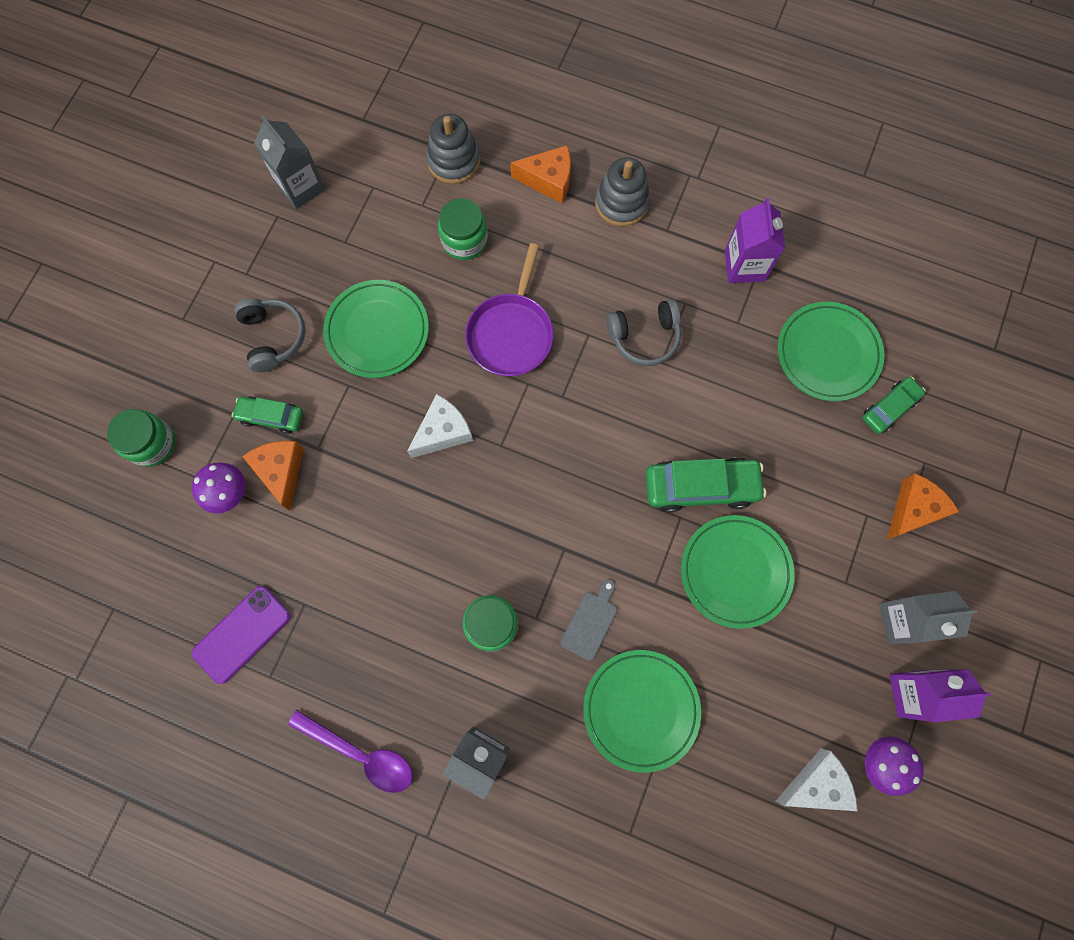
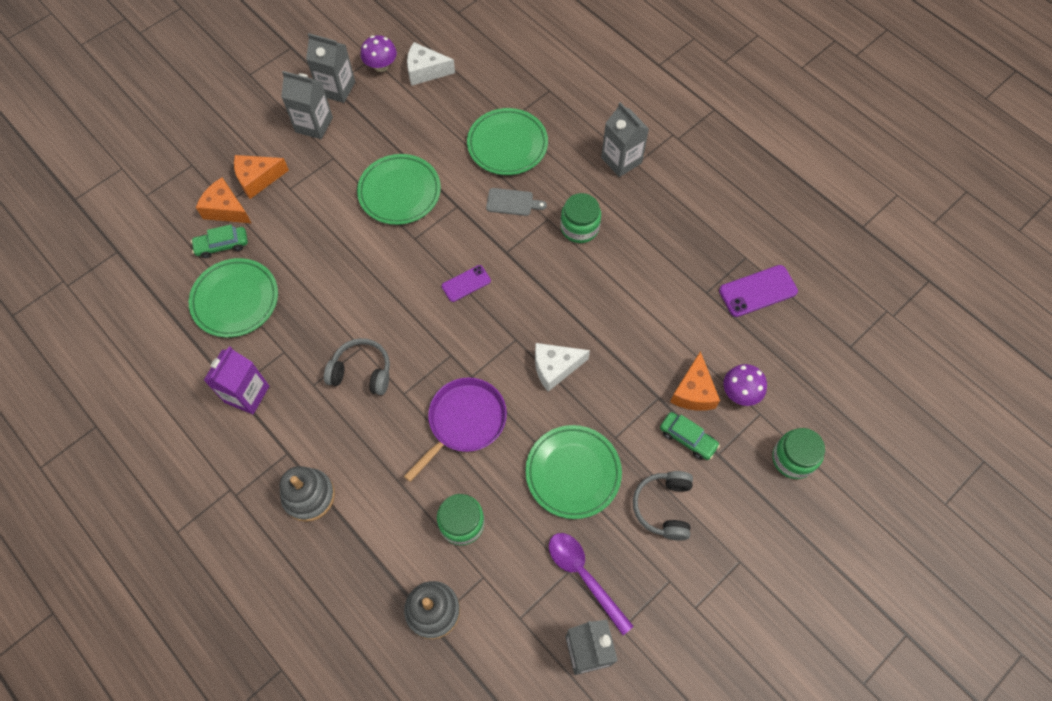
camera: 155 degrees left, 10 degrees down
(360, 753) = (698, 191): purple spoon -> purple spoon (584, 576)
(548, 180) = (358, 548): orange cheese -> orange cheese (226, 209)
(590, 487) = (466, 283): none -> purple phone
(590, 622) = (512, 202): grey cutting board -> grey cutting board turned 135 degrees counterclockwise
(701, 487) = (388, 251): green car -> none
(913, 693) = (337, 89): purple carton -> grey carton

